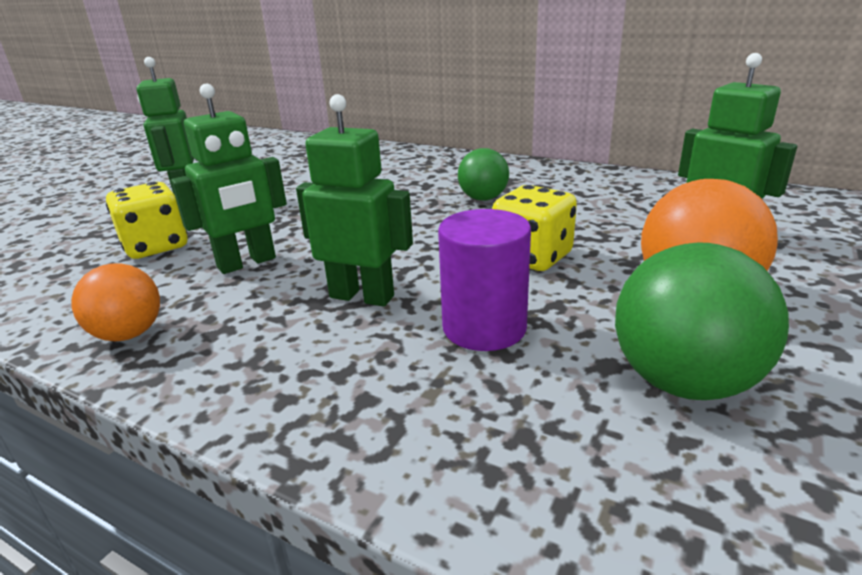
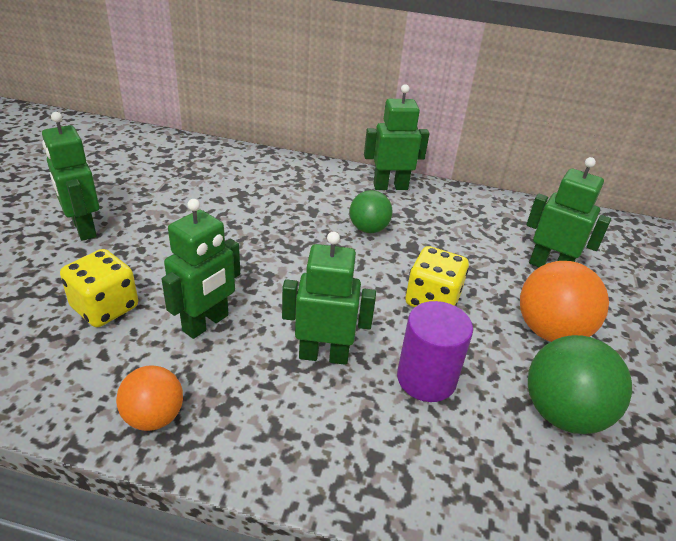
camera: 20 degrees left, 10 degrees up
(528, 168) = (390, 186): none -> green robot

